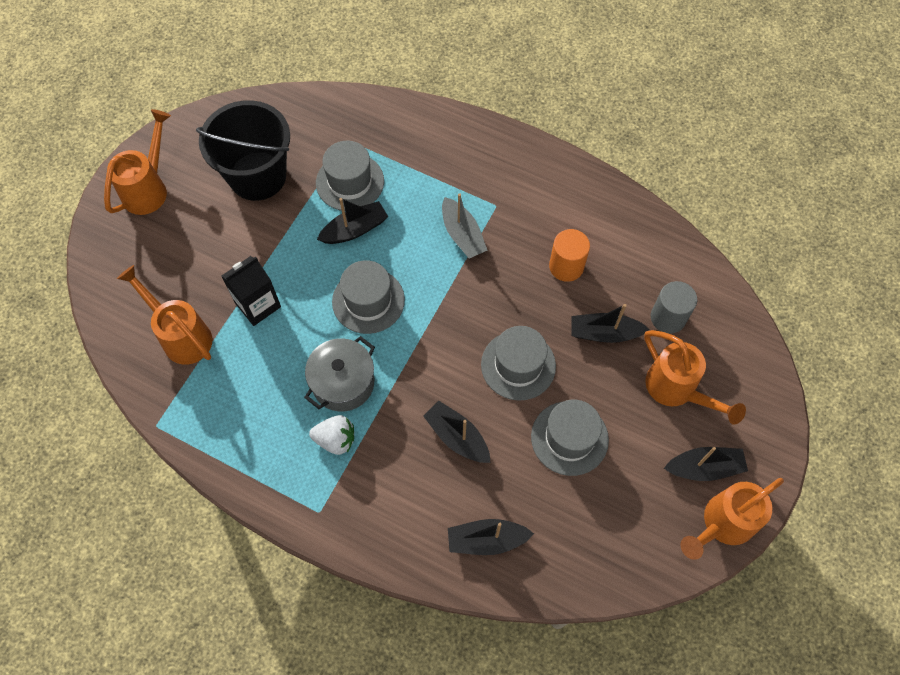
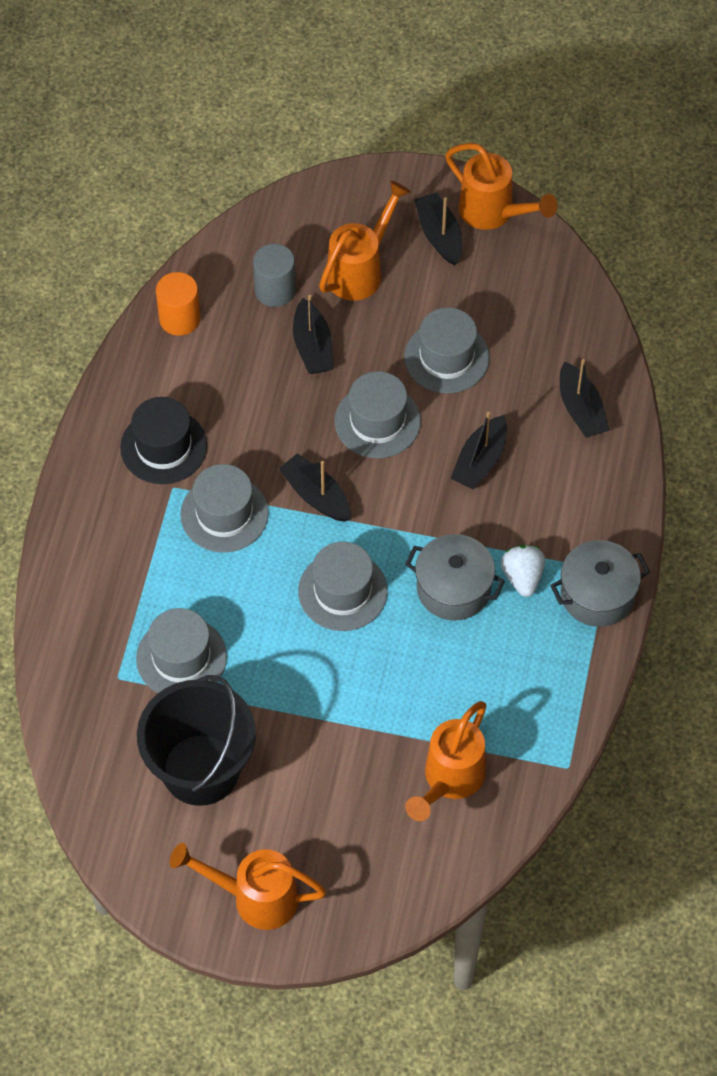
camera: 105 degrees left, 5 degrees down
(258, 305) = (383, 709): black carton -> none
(298, 496) = (597, 595): none -> grey pot
(354, 229) = (249, 633): black boat -> black boat (316, 495)
(462, 235) = (224, 514): grey boat -> grey hat
(534, 206) = (163, 446): none -> black hat
(566, 266) = (237, 398): orange cylinder -> orange cylinder (179, 318)

